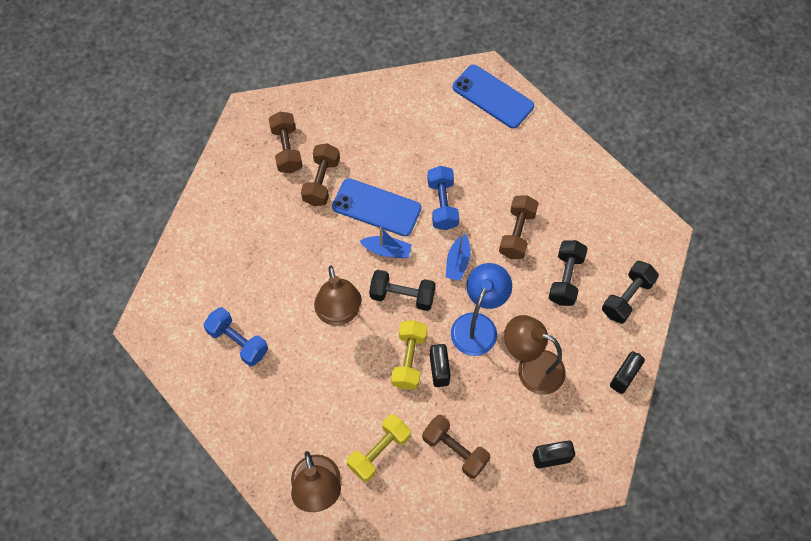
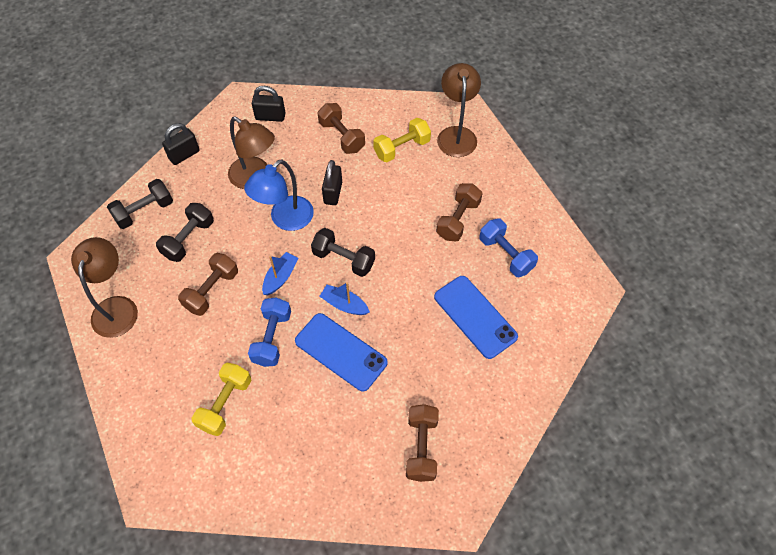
camera: 165 degrees left, 5 degrees down
(321, 181) = (391, 396): brown dumbbell -> brown dumbbell (458, 220)
(339, 314) = (407, 257): brown lamp -> brown lamp (116, 307)
(409, 360) = (356, 206): yellow dumbbell -> yellow dumbbell (225, 404)
(493, 97) = (161, 455): blue phone -> blue phone (475, 316)

